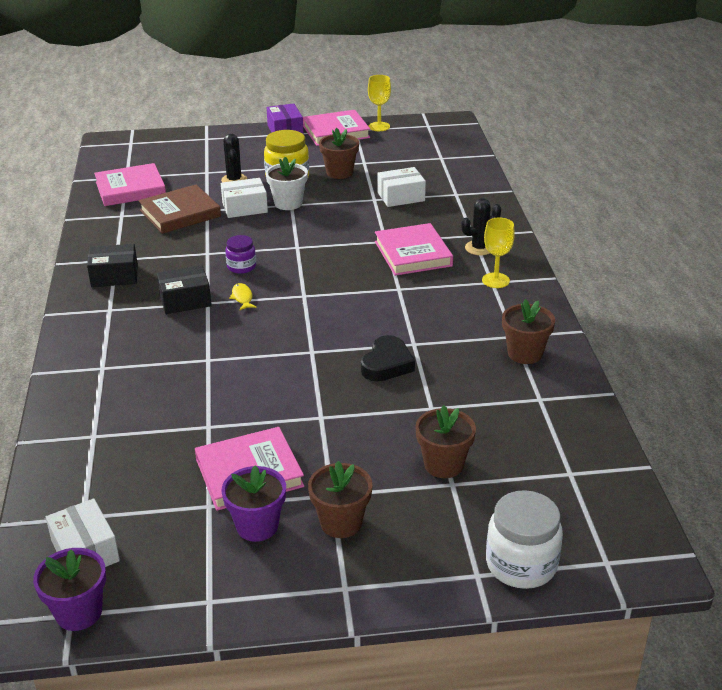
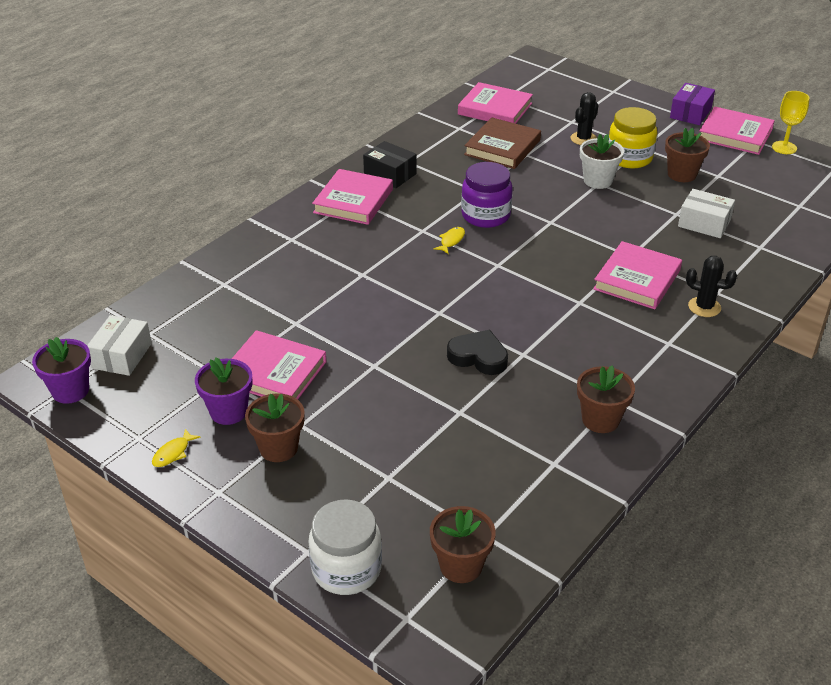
camera: 45 degrees right, 5 degrees up
(113, 311) = (353, 201): none -> pink book
(180, 213) = (502, 147): brown book -> brown book turned 75 degrees counterclockwise
(185, 300) = (410, 220): black box -> none
(241, 267) = (485, 215): purple jar -> purple jar, size x1.71
(245, 208) = (558, 167): white box -> none
(260, 589) = (173, 453): none -> yellow fish
(387, 364) = (478, 357): black heart -> black heart turned 135 degrees counterclockwise
(443, 465) = (404, 459): brown flower pot -> brown flower pot (461, 566)
(495, 280) = (674, 343): yellow goblet -> none

